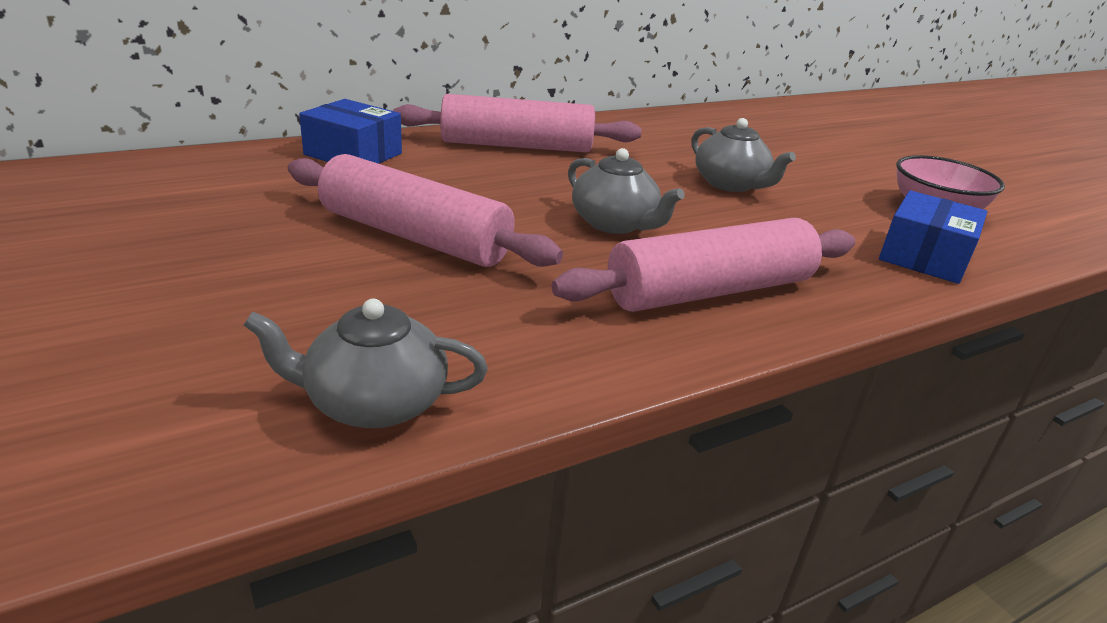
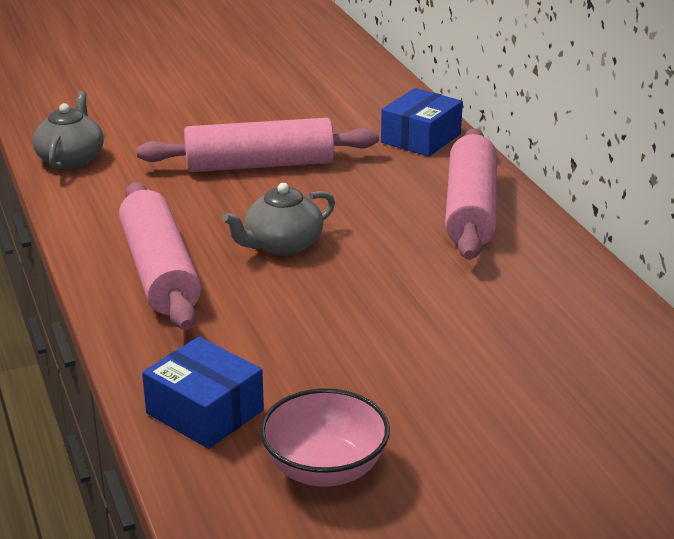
camera: 100 degrees right, 0 degrees up
(414, 236) = (259, 165): pink rolling pin -> pink rolling pin turned 45 degrees clockwise
(730, 184) = (388, 325): grey teapot -> none

